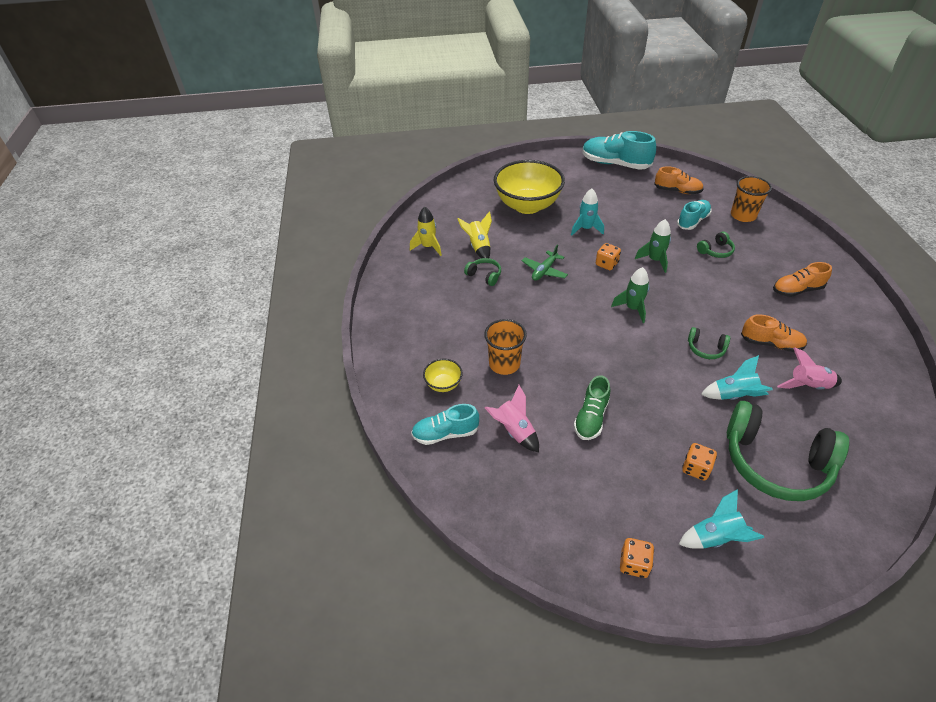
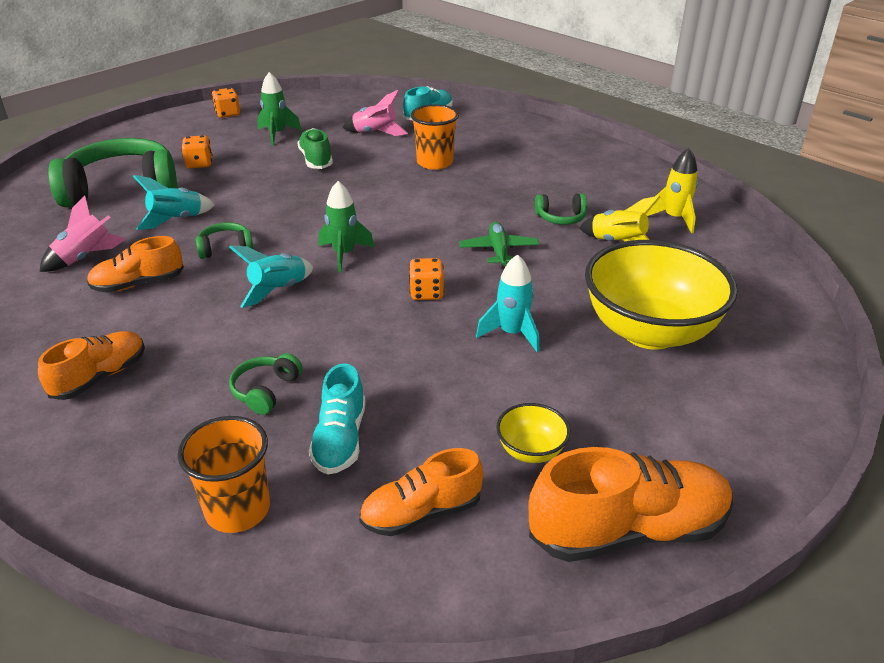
camera: 140 degrees right, 10 degrees down
(443, 384) = (470, 135): yellow bowl -> yellow bowl (531, 451)
(615, 164) = (628, 530): turquoise shoe -> orange shoe
(654, 260) = (360, 329): green rocket -> green rocket (277, 134)
(715, 537) = (169, 139): turquoise rocket -> turquoise rocket (278, 290)

